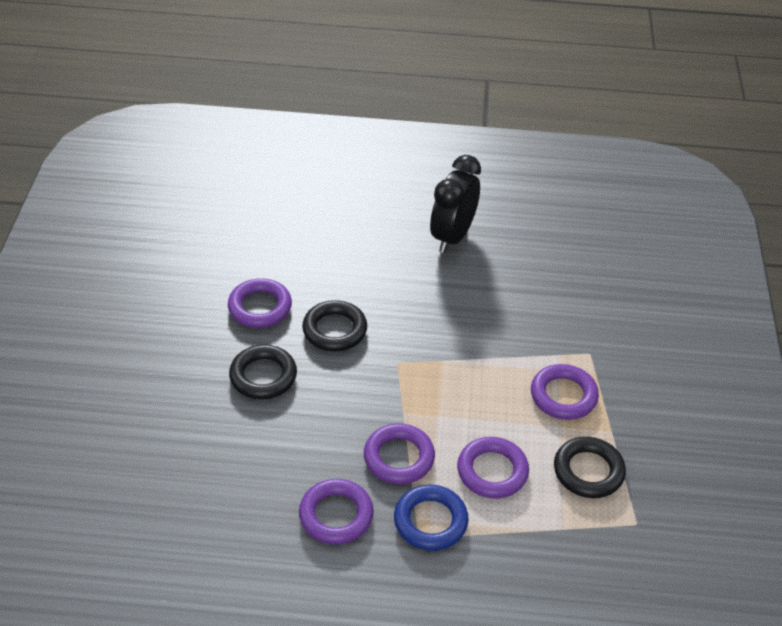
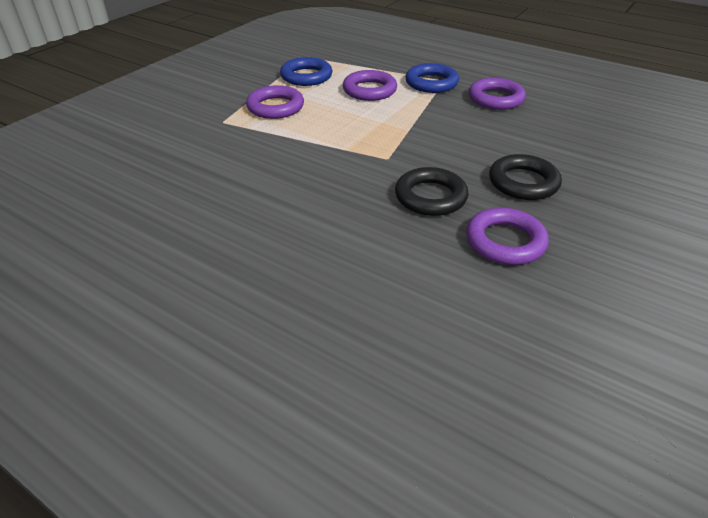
camera: 150 degrees left, 5 degrees down
(399, 458) = (431, 110): purple ring -> none
(452, 237) = (221, 244): black clock -> none
(588, 471) = (306, 76): black ring -> blue ring

